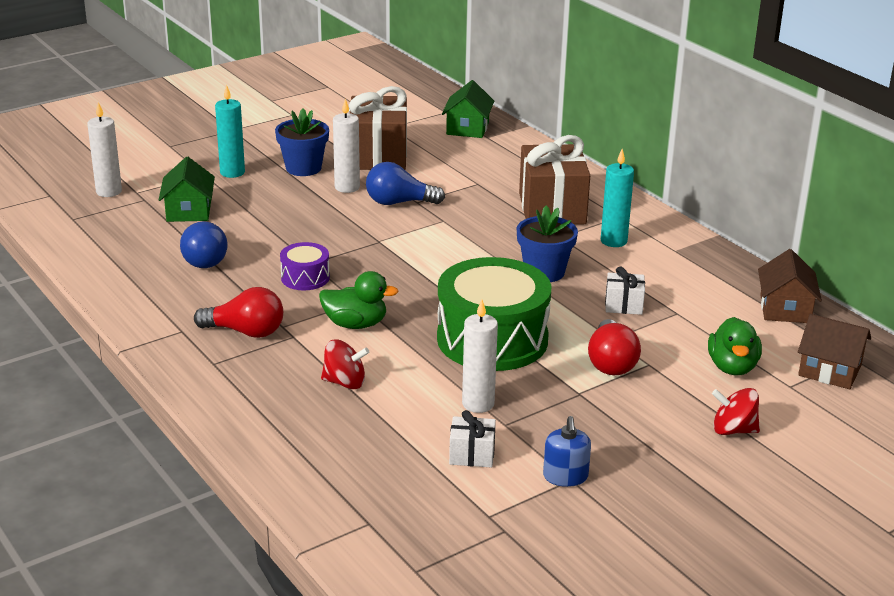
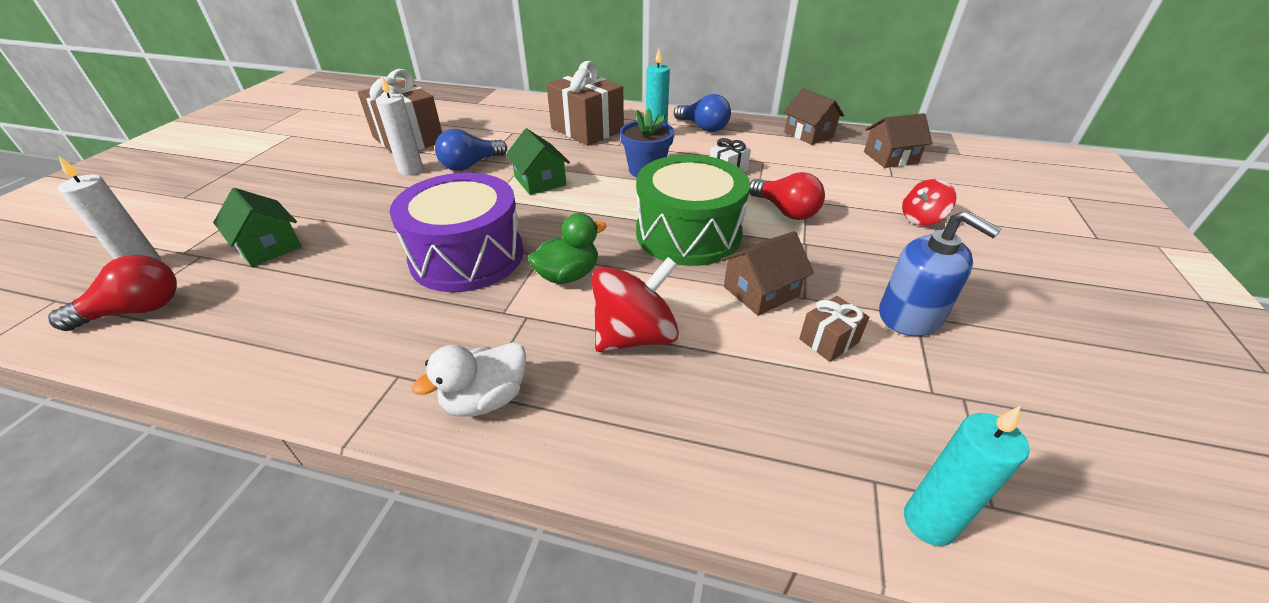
camera: 40 degrees left, 10 degrees up
(205, 258) = (339, 284): blue light bulb -> blue light bulb (703, 127)
(213, 368) = (486, 399): none -> white duck
(232, 172) = (282, 196): turquoise candle -> turquoise candle (929, 522)
(246, 332) = (473, 338): red light bulb -> red light bulb (137, 310)
(303, 168) = (351, 169): blue flower pot -> none
(305, 278) = (467, 256): purple drum -> purple drum, size x2.15
(345, 382) = (634, 336): red spinning top -> red spinning top, size x1.64
(467, 128) = (455, 102): green house -> green house (540, 181)
(472, 455) = (829, 340): white gift -> brown gift
(478, 404) = (760, 291): white candle -> brown house
(565, 476) = (910, 315): blue soap dispenser -> blue soap dispenser, size x1.63
(732, 367) = (848, 179): green duck -> none

